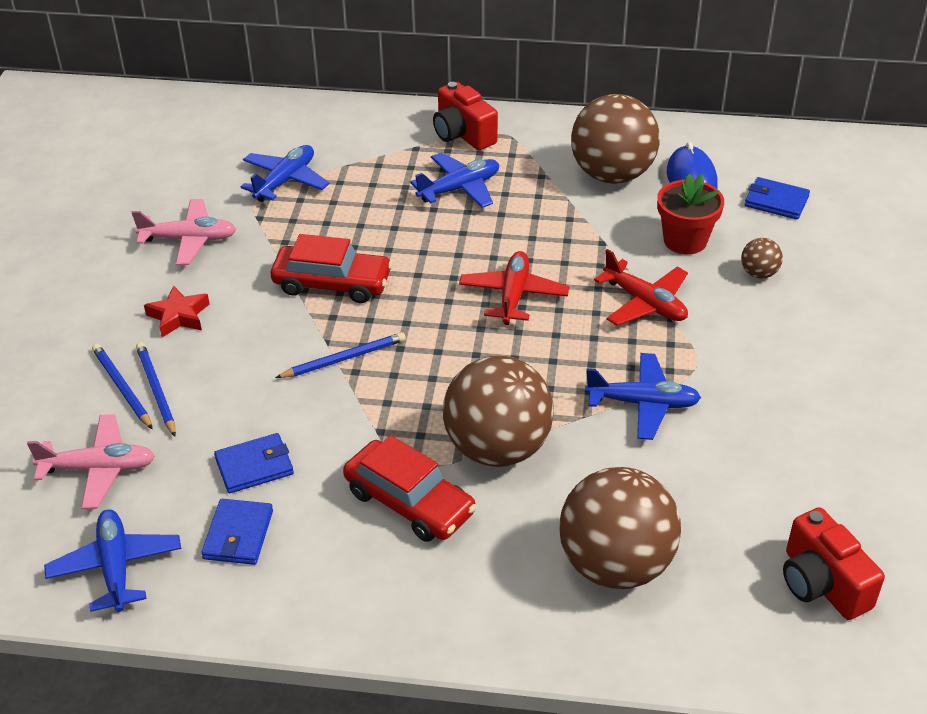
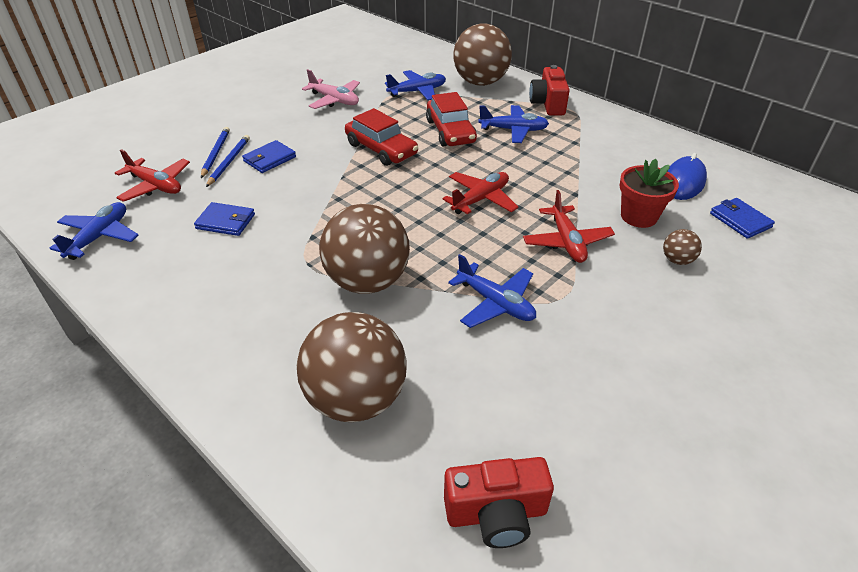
camera: 35 degrees right, 0 degrees up
(99, 469) = (156, 186): pink plane -> red plane
(178, 316) = (284, 132): red star -> none
(238, 535) = (173, 252): blue wallet -> blue wallet (269, 159)
(344, 358) = (340, 189): blue pencil -> none
(409, 502) = (279, 285): red car -> red car (450, 131)
(612, 175) = (625, 159): brown ball -> brown ball (480, 82)
(822, 583) = (496, 514): red camera -> red camera turned 105 degrees counterclockwise

